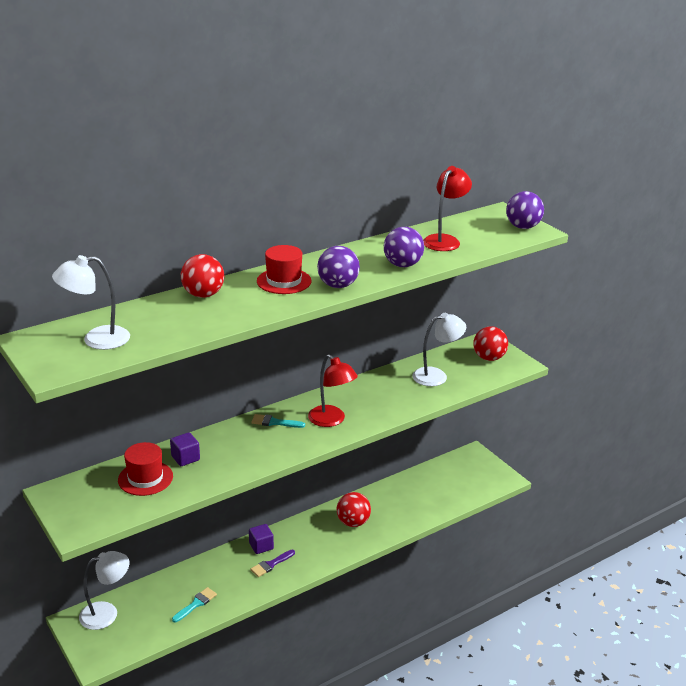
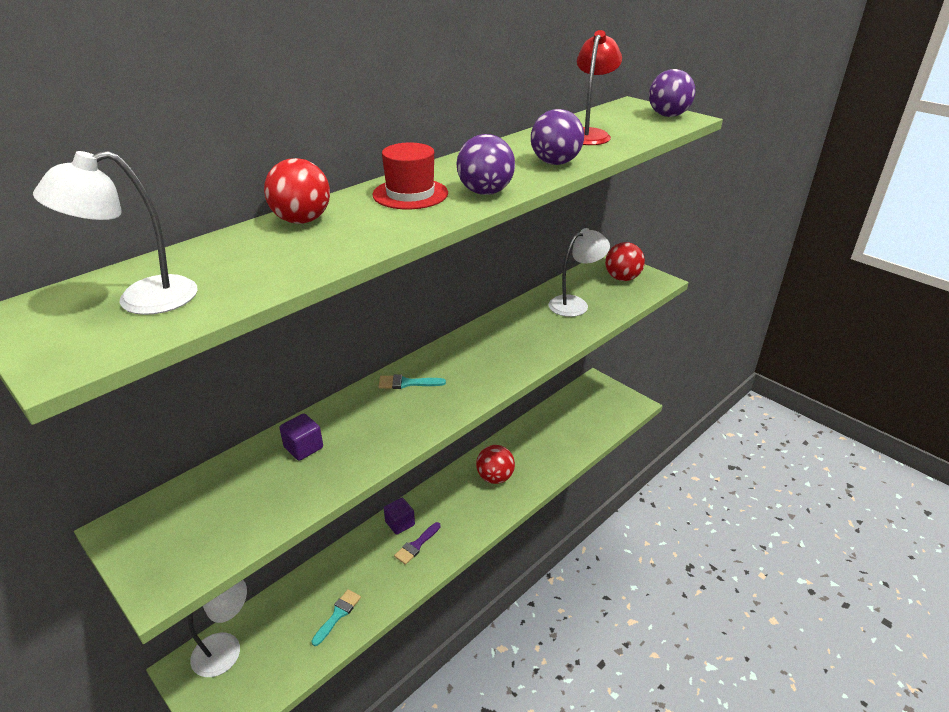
camera: 10 degrees left, 5 degrees up
(145, 478) = (253, 485): red hat -> none
(331, 420) = (475, 371): red lamp -> none

